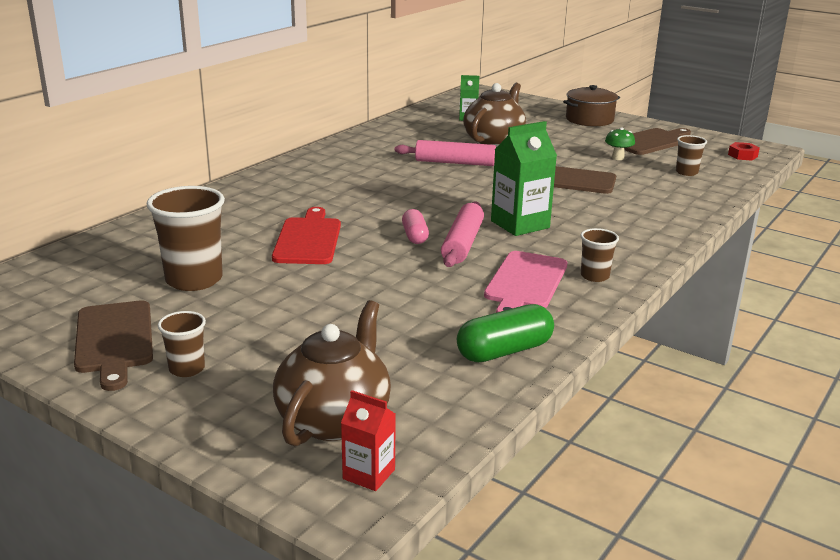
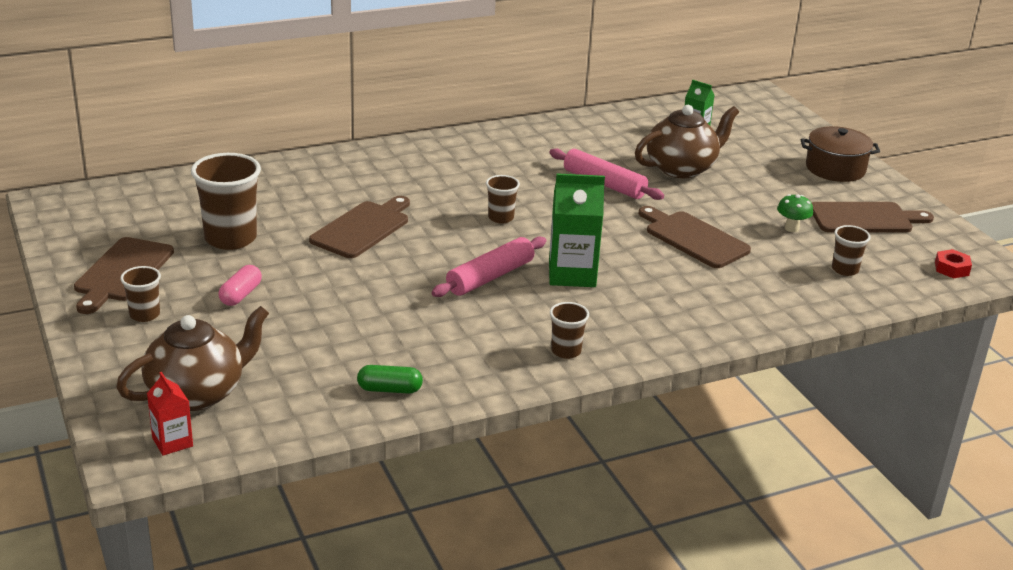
camera: 30 degrees right, 5 degrees up
(308, 239) = (362, 228): red cutting board -> brown cutting board
(411, 202) = (501, 218): none -> brown cup
(414, 236) = (457, 255): pink capsule -> pink capsule (240, 295)
(504, 351) = (389, 389): green capsule -> green capsule, size x0.65
(525, 283) = (493, 335): pink cutting board -> none

